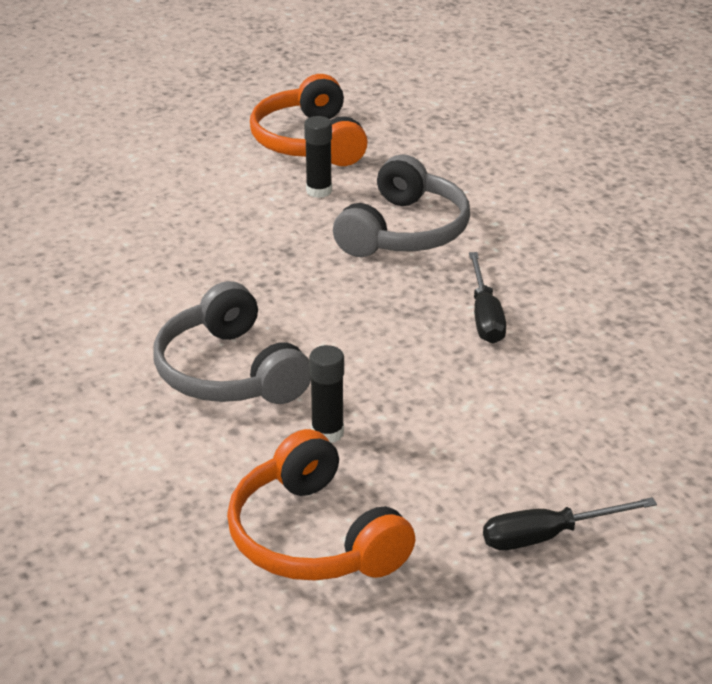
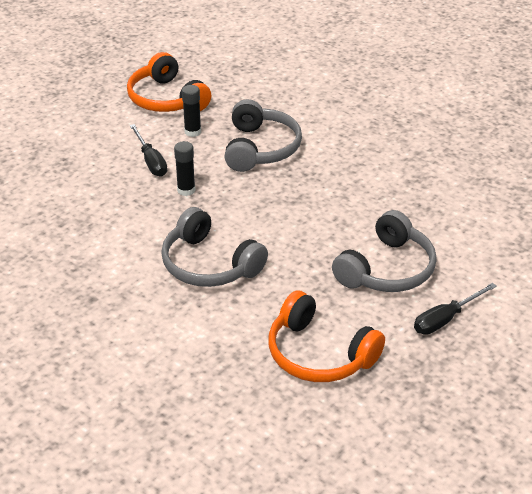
camera: 20 degrees left, 5 degrees up
(327, 433) = (290, 288): black glue stick -> black glue stick (186, 190)
(485, 316) = (338, 193): black screwdriver -> black screwdriver (150, 161)
(496, 440) = (387, 269): none -> grey headphones

